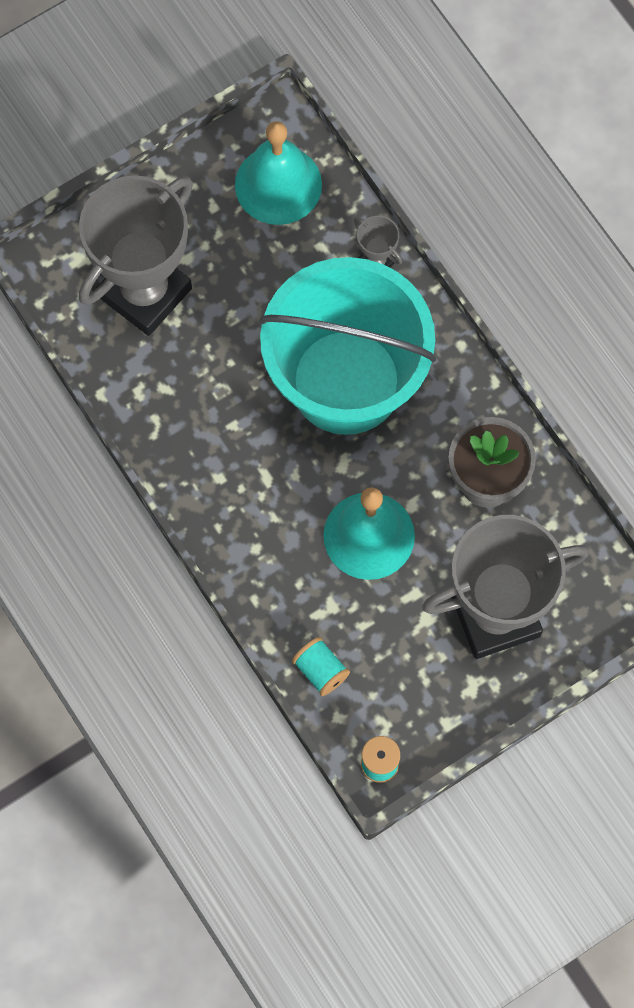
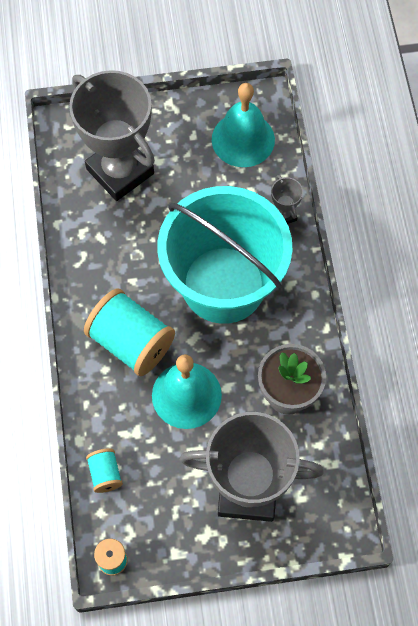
camera: 25 degrees right, 5 degrees down
(145, 292) = (120, 171): grey trophy -> grey trophy turned 75 degrees clockwise
(270, 501) = (131, 342): none -> turquoise spool

